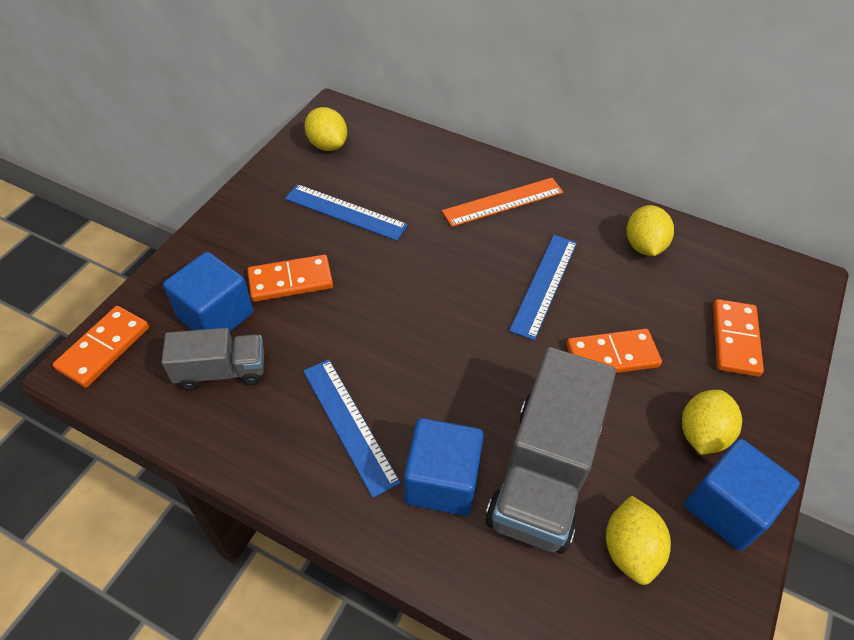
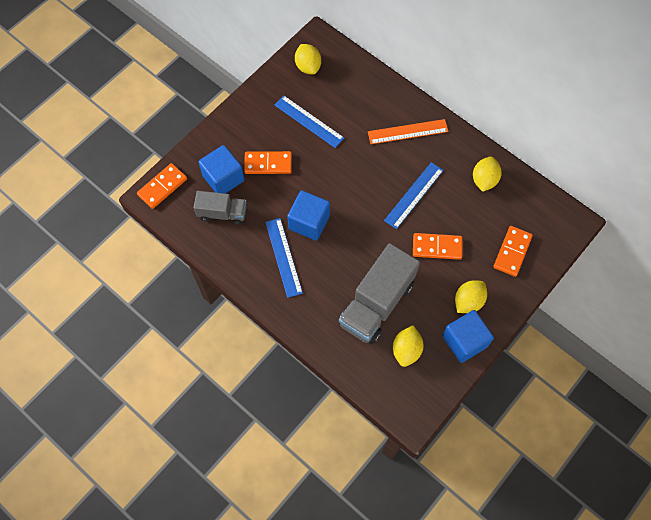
camera: 15 degrees right, 15 degrees up
(442, 481) = (323, 296): blue cube -> blue cube (309, 222)

